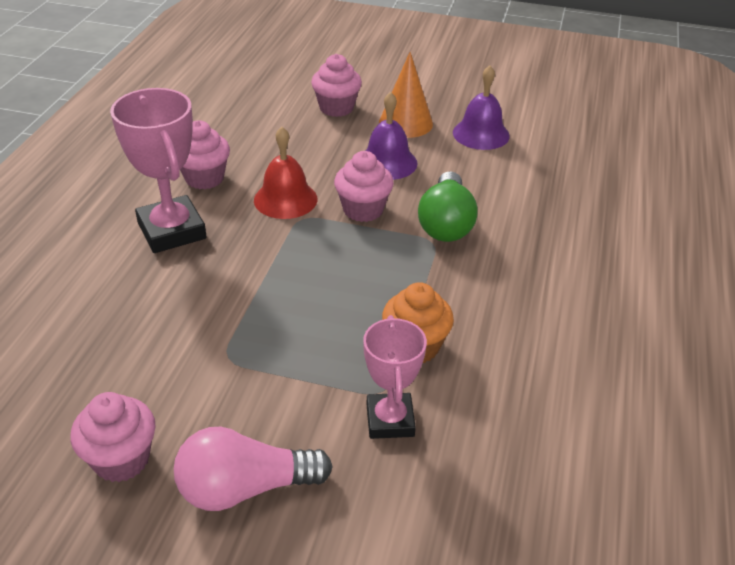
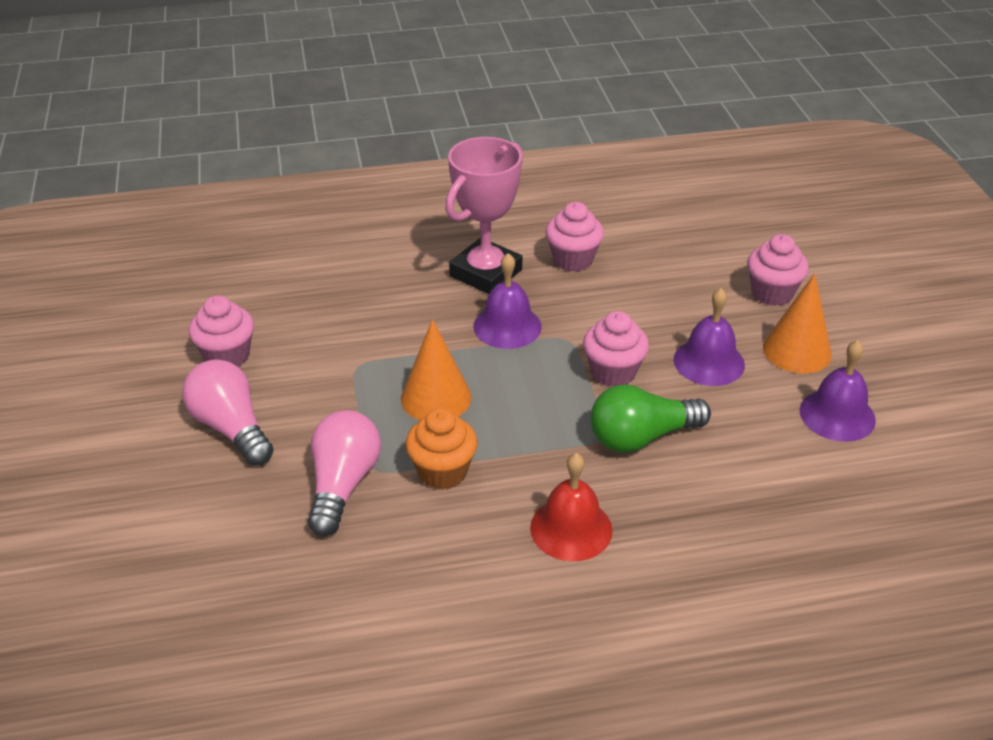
camera: 65 degrees right, 0 degrees up
(257, 244) = (507, 326): none -> purple bell
(285, 199) = (585, 318): red bell -> red bell (571, 528)
(316, 319) = (436, 397): none -> orange cone
(390, 420) = (343, 484): pink trophy -> pink light bulb

